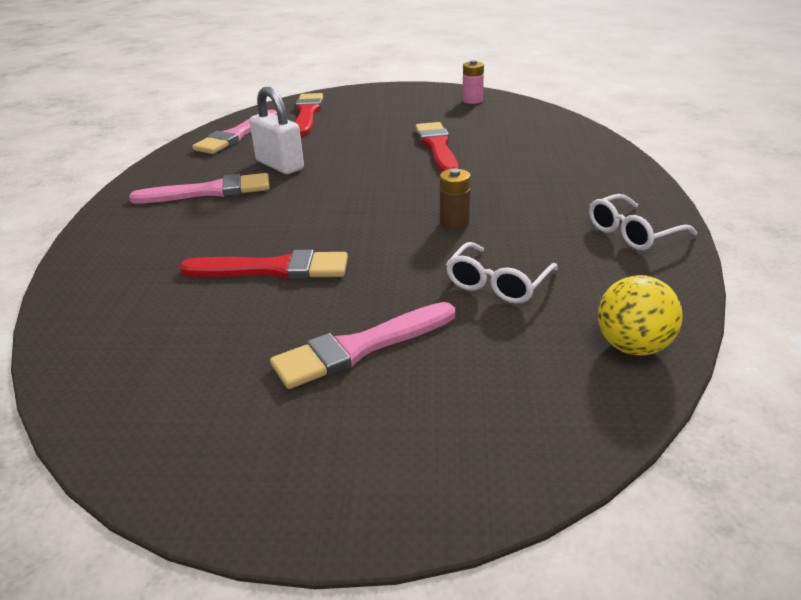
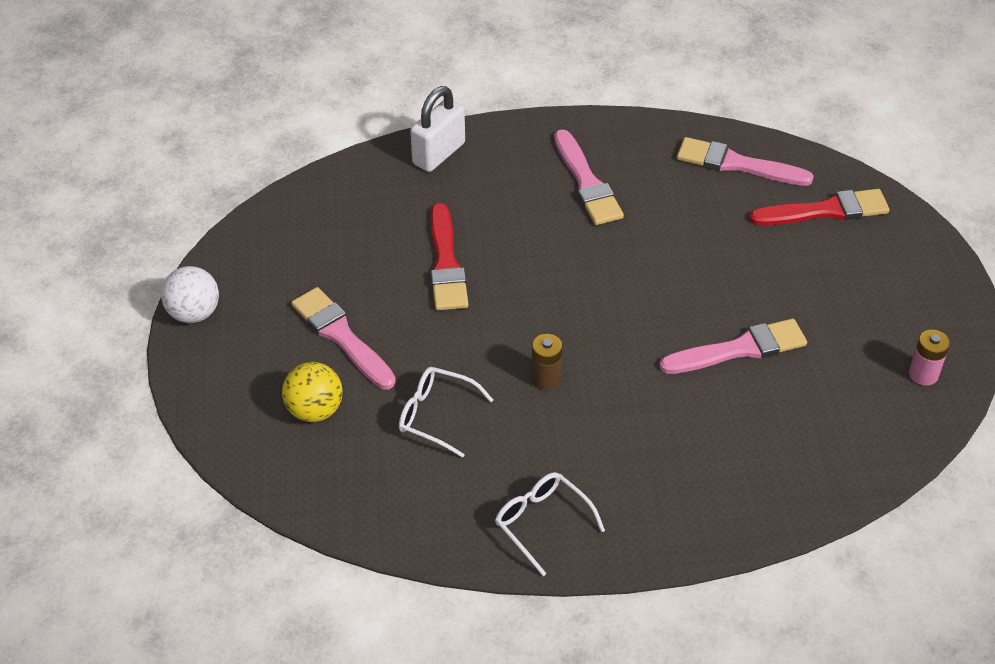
camera: 80 degrees right, 15 degrees up
(255, 507) = (194, 313): none -> white ball
(280, 165) = (659, 220): white padlock -> white padlock (439, 154)
(437, 147) = (739, 349): red brush -> pink brush
(633, 346) = (351, 503): yellow ball -> yellow ball (315, 410)

